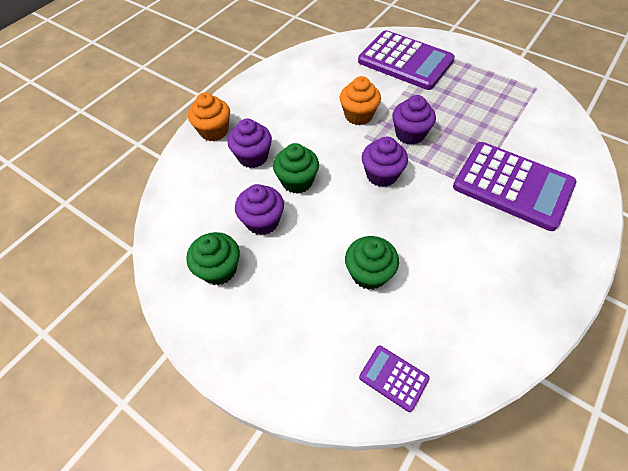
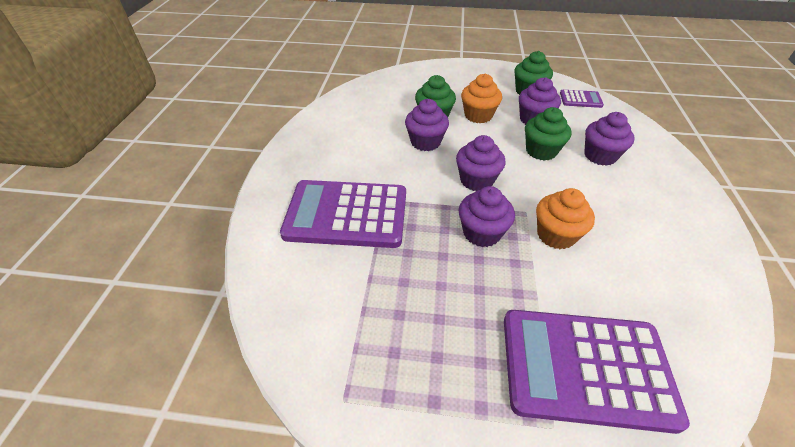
camera: 150 degrees right, 10 degrees down
(214, 131) = (664, 164): orange cupcake -> orange cupcake (478, 115)
(393, 378) = (388, 84): purple calculator -> purple calculator (580, 99)
(402, 237) = (425, 142): none -> purple cupcake

